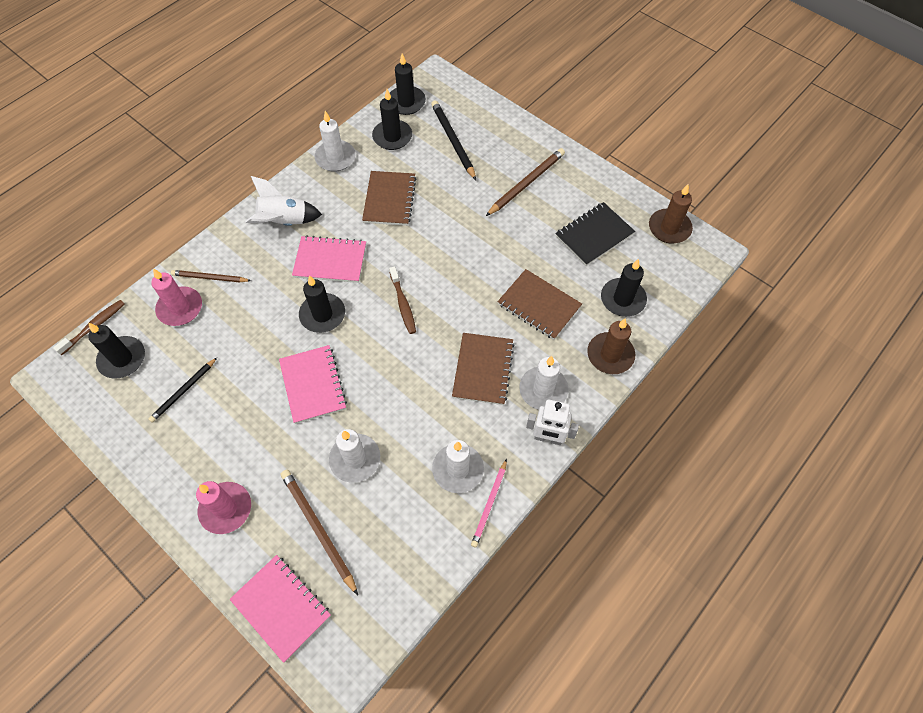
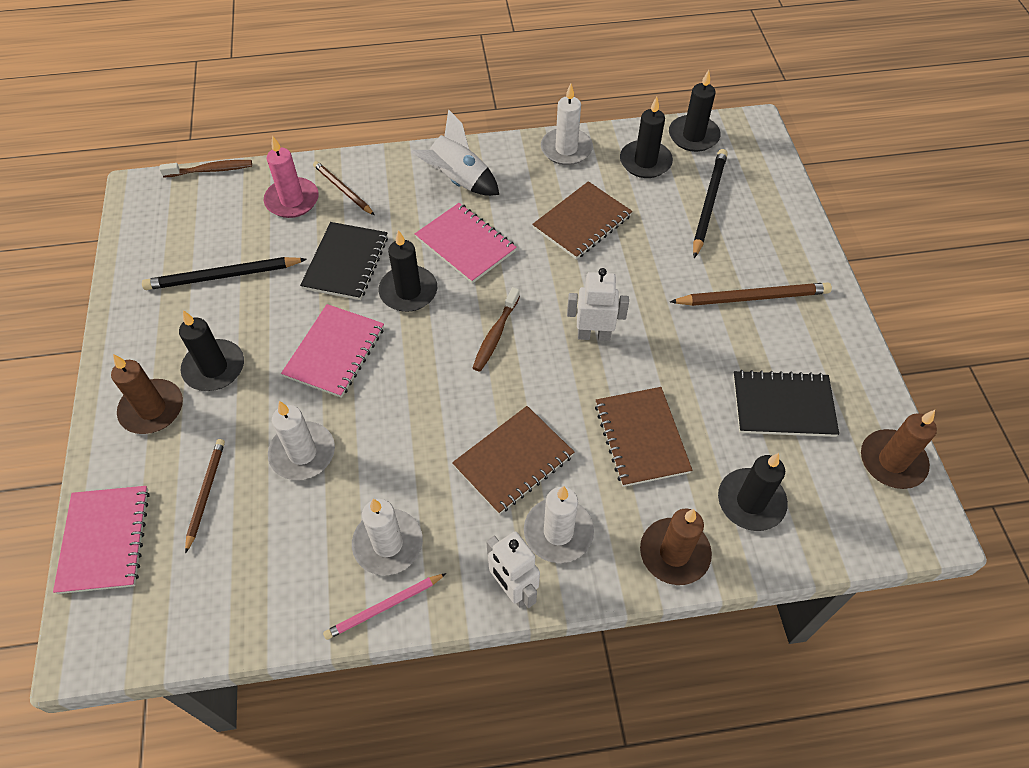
camera: 40 degrees right, 5 degrees down
(122, 359) = (204, 213): black candle -> black candle (214, 368)
(183, 391) = (223, 276): black pencil -> black pencil, size x1.53
(226, 509) = (152, 409): pink candle -> brown candle
(262, 324) = (346, 263): none -> black notebook
(318, 529) = (205, 493): brown pencil -> brown pencil, size x0.65
(460, 265) = (593, 335): none -> white robot

